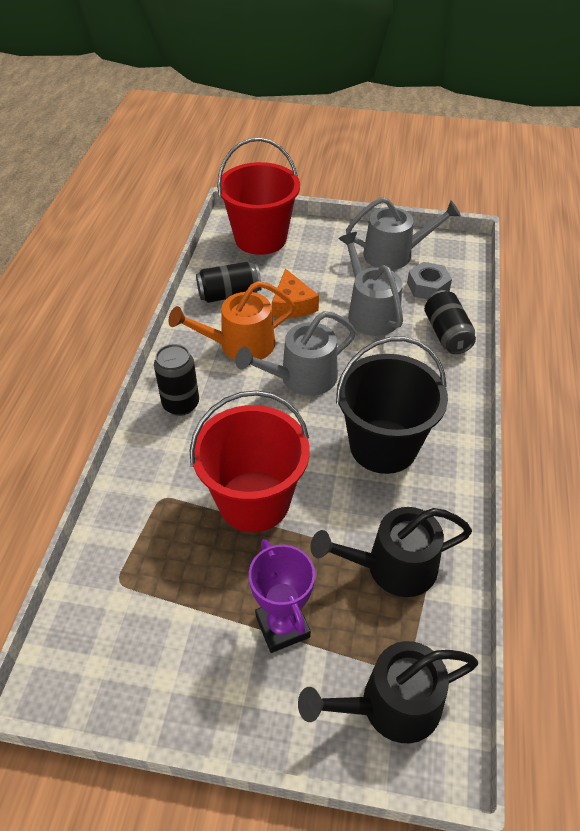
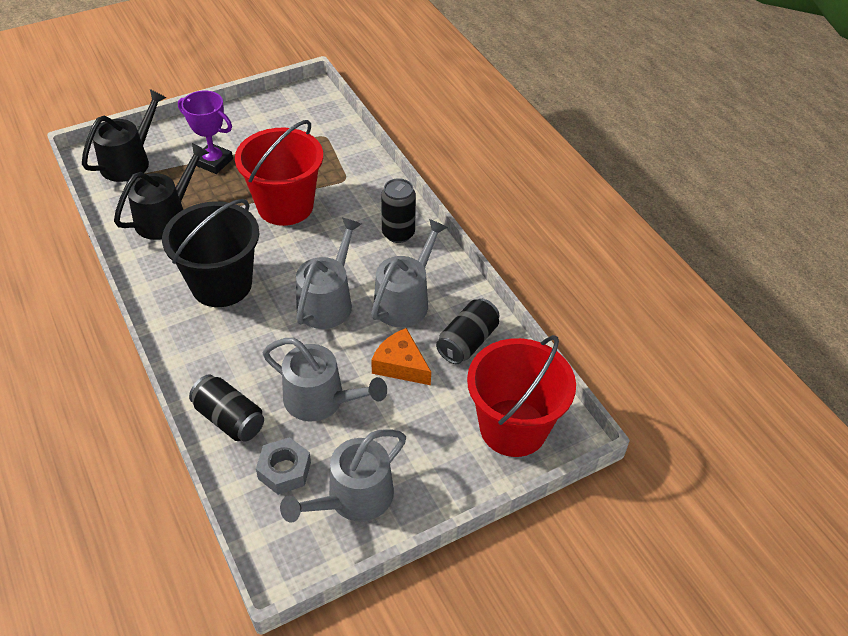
camera: 140 degrees right, 0 degrees up
(240, 345) = (405, 300): orange watering can -> grey watering can

